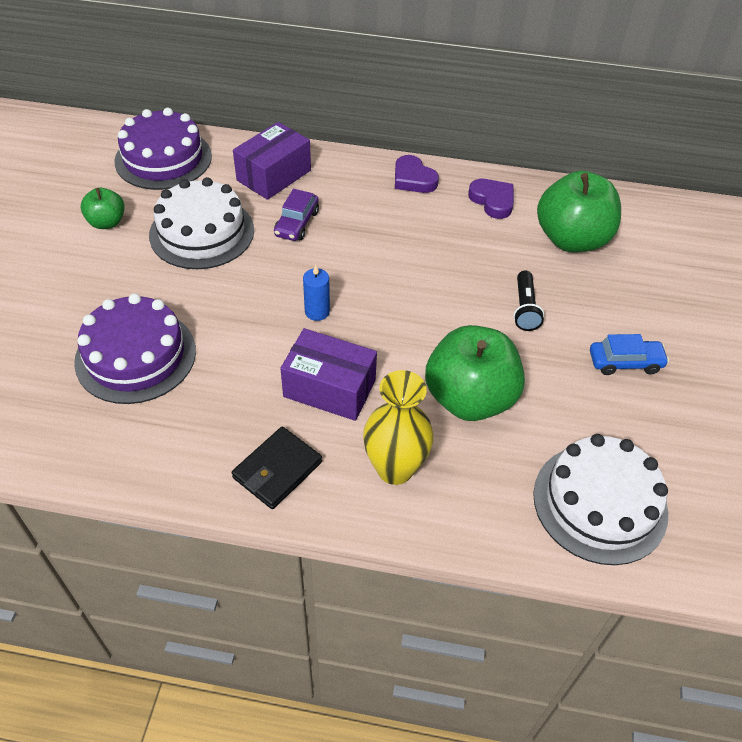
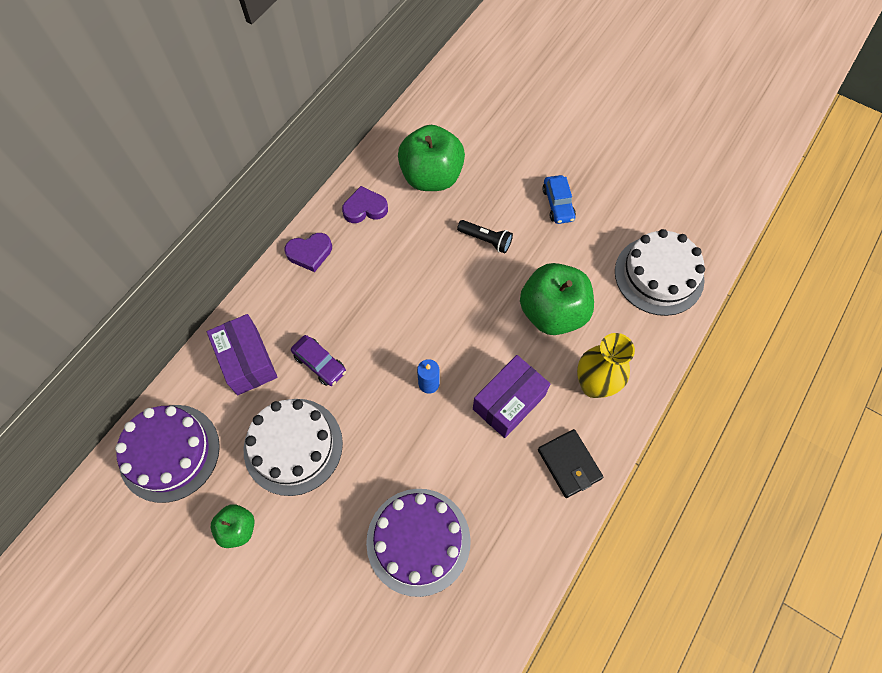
camera: 65 degrees left, 15 degrees up
(625, 362) = (558, 204): blue car -> blue car turned 150 degrees clockwise

